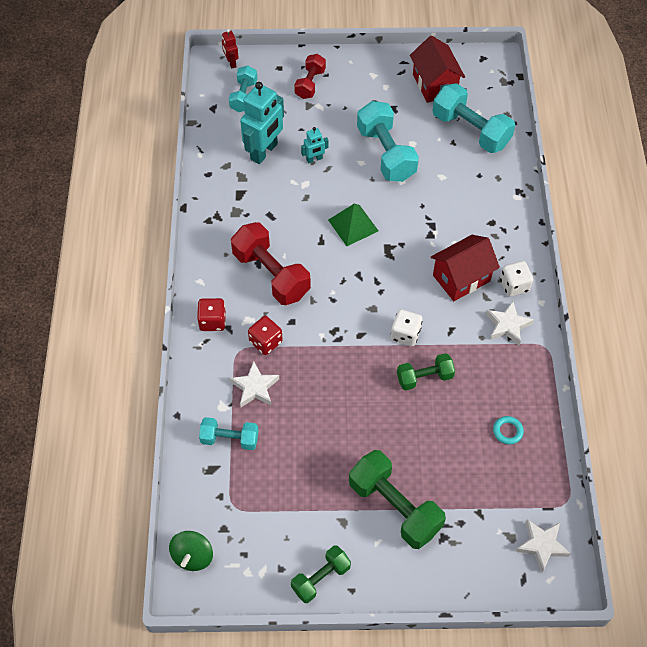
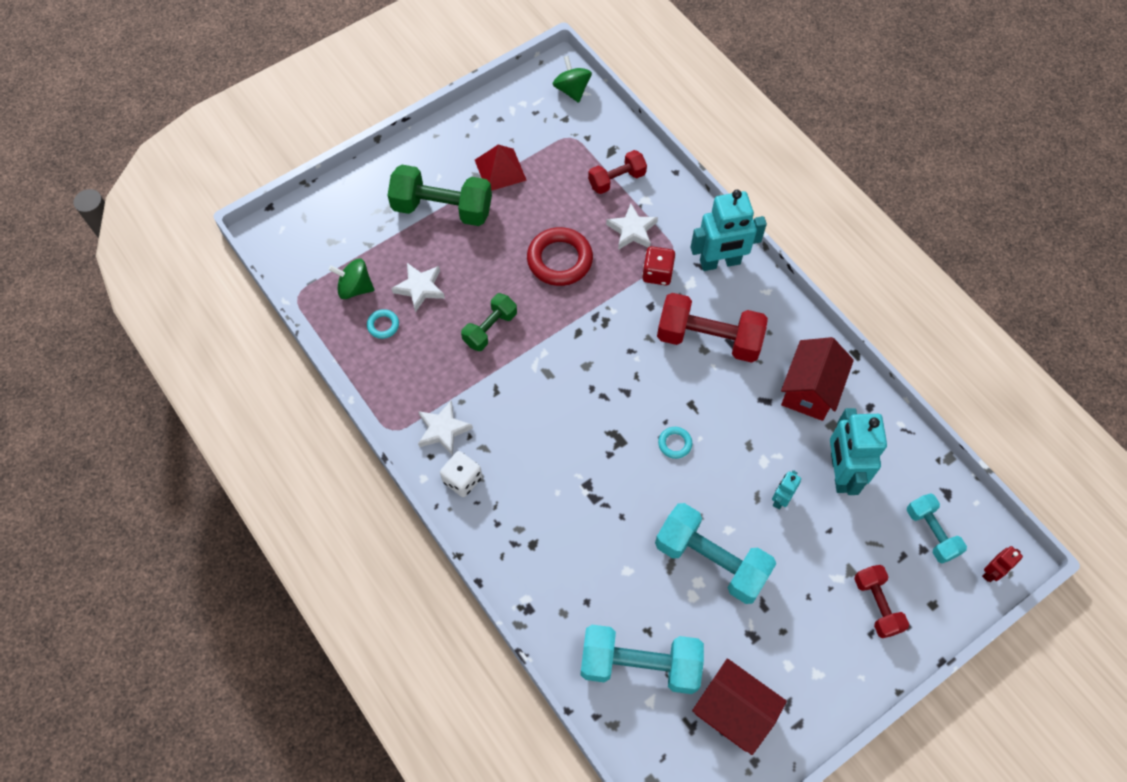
camera: 145 degrees right, 5 degrees up
(212, 321) = (720, 262): red dice -> turquoise robot
(230, 439) = (616, 180): turquoise dumbbell -> red dumbbell
(231, 63) = (991, 572): red robot -> red robot turned 105 degrees clockwise
(319, 513) = (500, 170): none -> red pyramid
(321, 578) = (465, 129): green dumbbell -> none
(331, 399) = (559, 260): none -> red ring
(353, 225) = (675, 444): green pyramid -> turquoise ring
(405, 334) = (536, 359): white dice -> none
(461, 278) = (522, 453): red house -> red house (810, 390)
(513, 478) = (355, 288): none -> green spinning top
(542, 545) = (301, 249): white star -> white star (420, 288)

